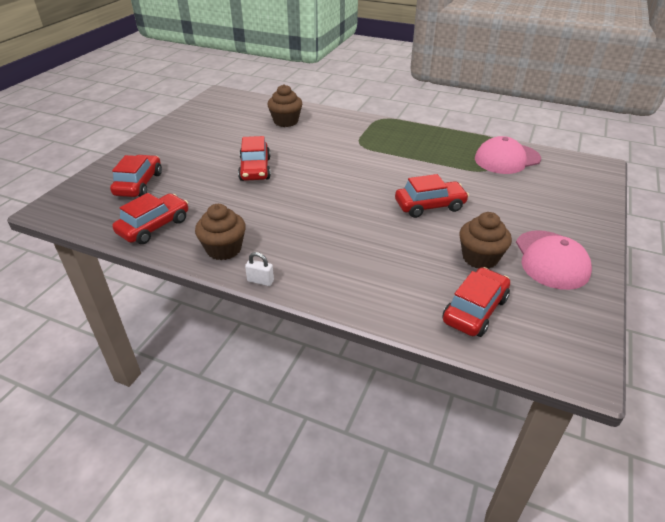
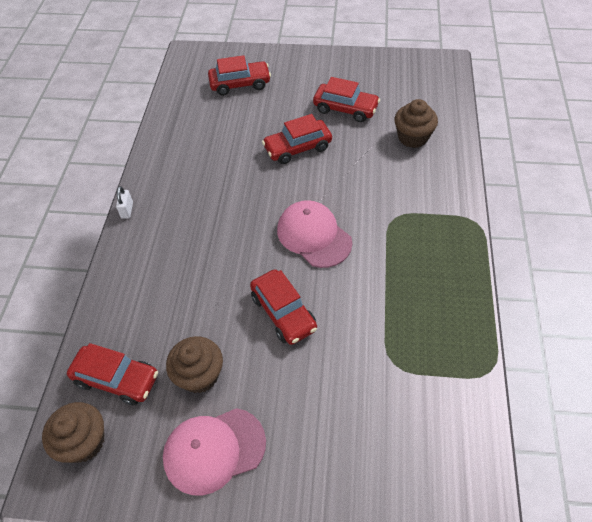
camera: 75 degrees right, 15 degrees up
(154, 226) = (182, 119): red car -> red car (345, 109)
(224, 249) = (163, 173): brown cupcake -> brown cupcake (84, 442)
(507, 159) = (436, 386): pink cap -> pink cap (313, 236)

